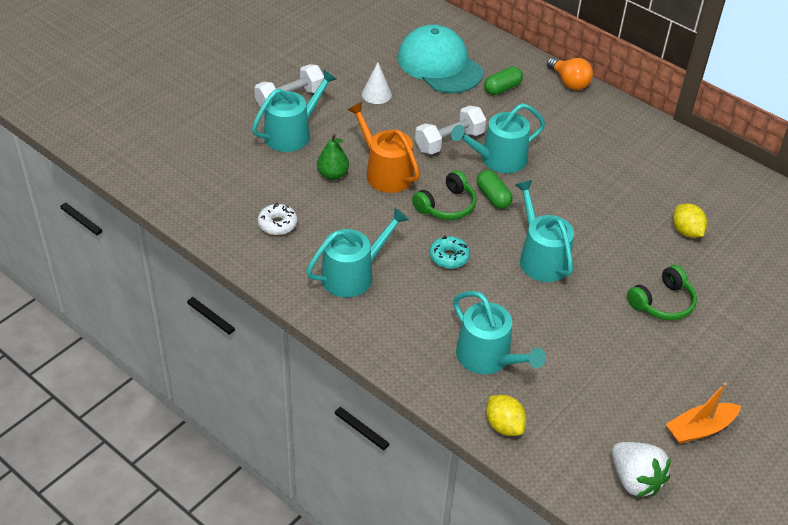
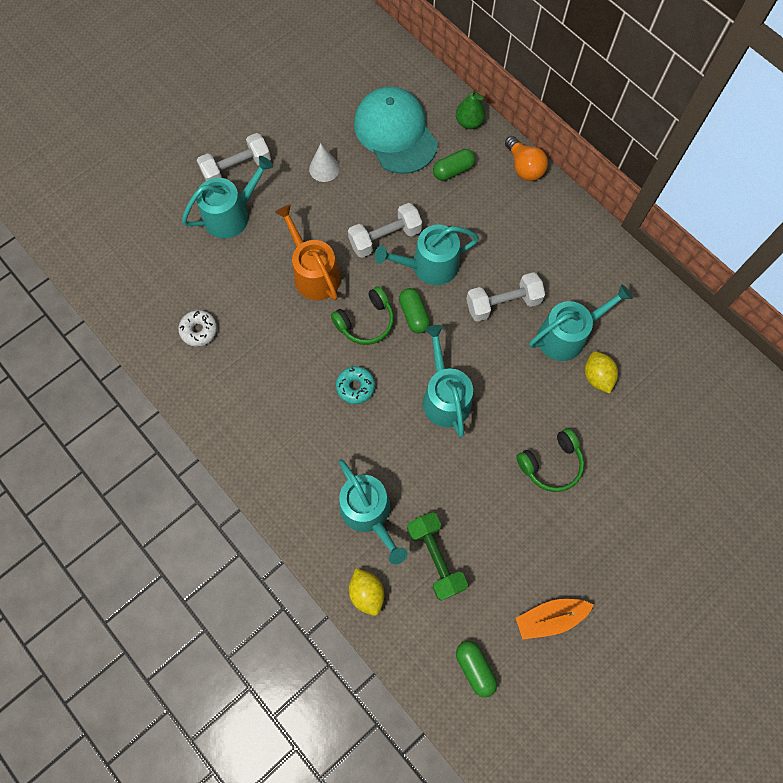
camera: 10 degrees right, 25 degrees up
(333, 174) = (262, 272): green pear -> green pear (469, 122)
(353, 275) = (260, 400): turquoise watering can -> turquoise watering can (567, 335)
(568, 389) = (435, 558): none -> green dumbbell
(578, 183) = (503, 304): none -> white dumbbell
(635, 480) = (474, 668): white strawberry -> green capsule

